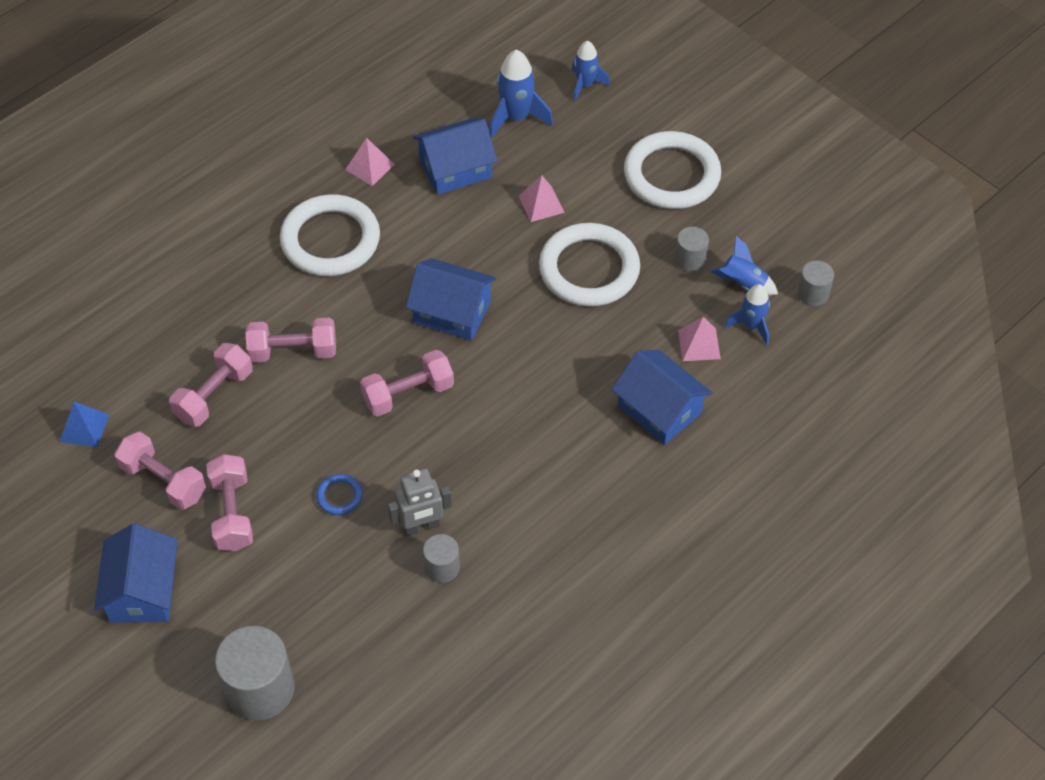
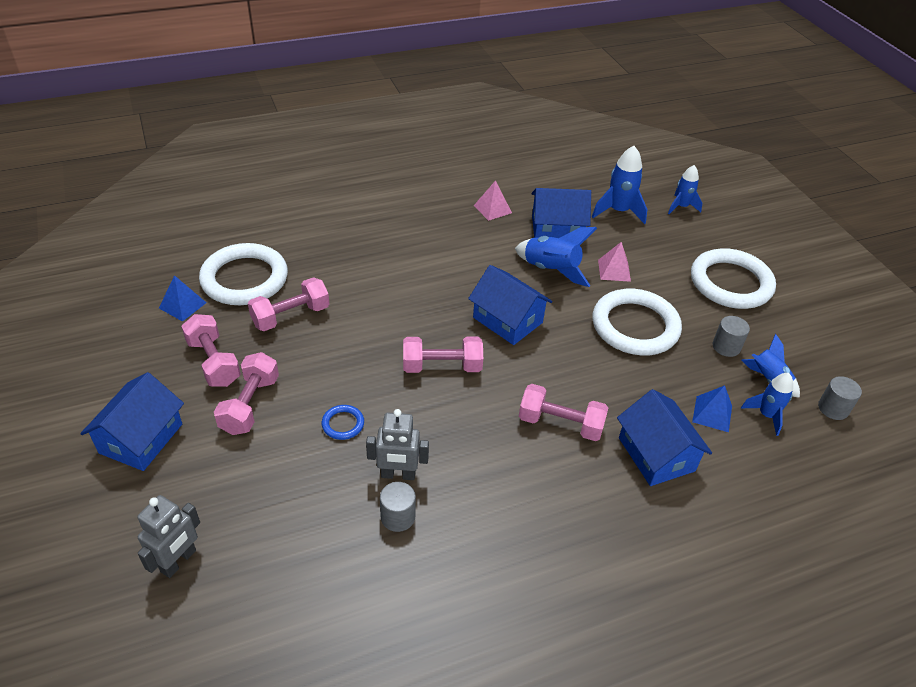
camera: 20 degrees right, 10 degrees down
(260, 689) = (179, 561): grey cylinder -> grey robot
(293, 351) = (368, 306): pink dumbbell -> pink dumbbell (560, 424)
(330, 240) = (438, 244): white ring -> white ring (244, 279)
(472, 229) = (551, 270): none -> blue rocket
(699, 344) = (712, 414): pink pyramid -> blue pyramid

